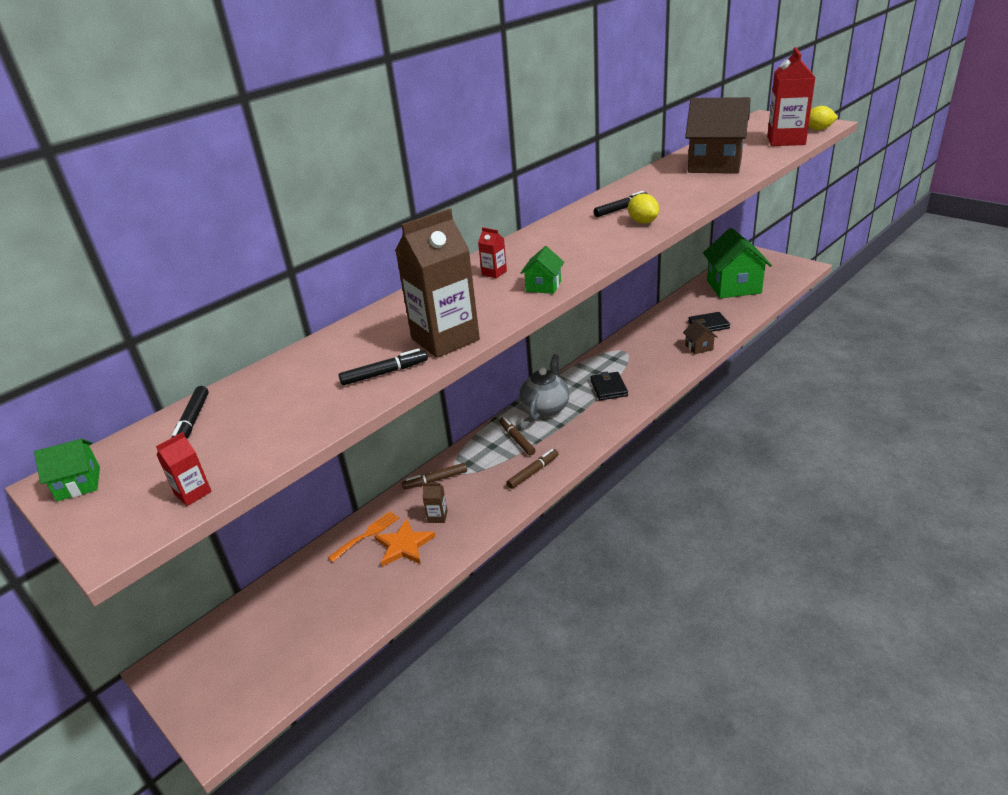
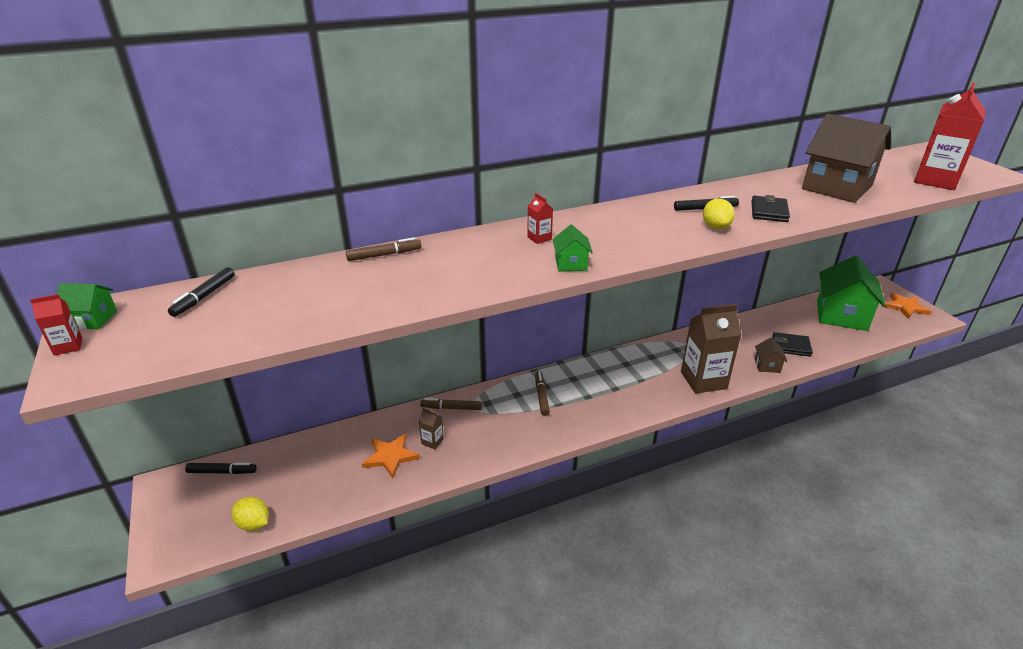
camera: 20 degrees right, 0 degrees up
(193, 493) = (153, 357): red carton -> red carton (68, 346)
(367, 534) = (369, 435): orange fork -> none
(384, 373) = (373, 303): black marker -> black marker (222, 472)
(445, 339) = (447, 288): brown carton -> brown carton (703, 380)
(533, 472) = (536, 432): brown marker -> brown marker (384, 255)
(543, 286) = (571, 264): green house -> green house turned 45 degrees counterclockwise
(545, 408) = (584, 376): grey teapot -> none
(608, 388) = (654, 377): black wallet -> black wallet (769, 212)
(779, 265) = (905, 307): none -> orange star
(818, 129) = (982, 177): yellow lemon -> yellow lemon (254, 524)

